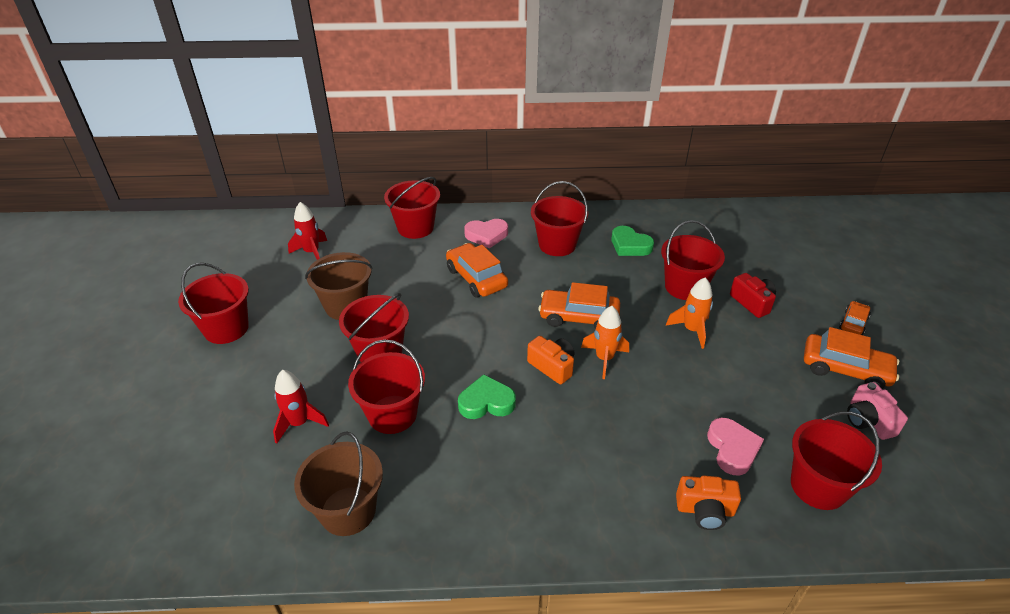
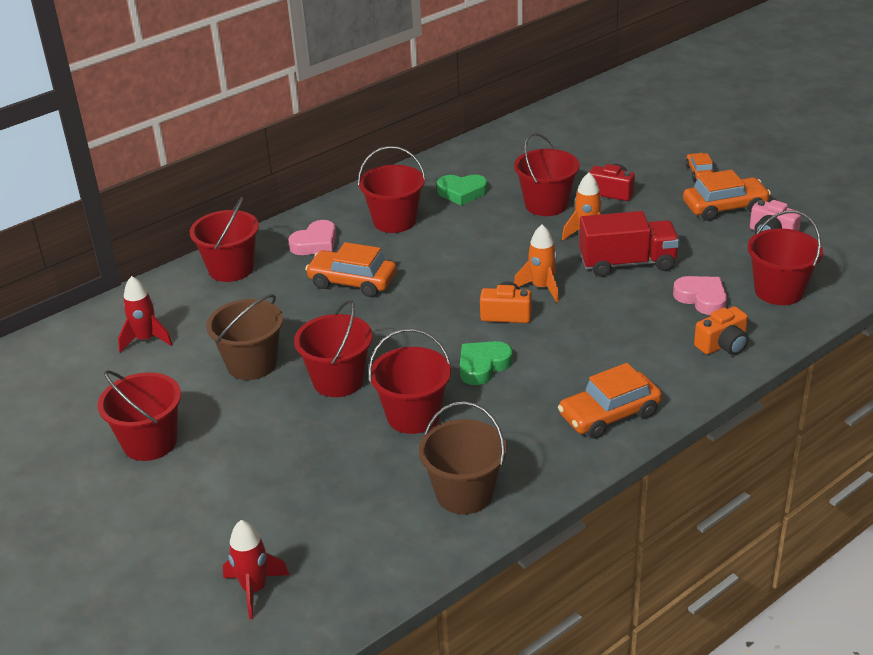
camera: 35 degrees left, 5 degrees down
(299, 423) = (337, 466): red rocket -> red rocket (254, 589)
(578, 317) = (484, 268): orange car -> orange car (609, 415)
(699, 375) = (627, 263): none -> red truck

